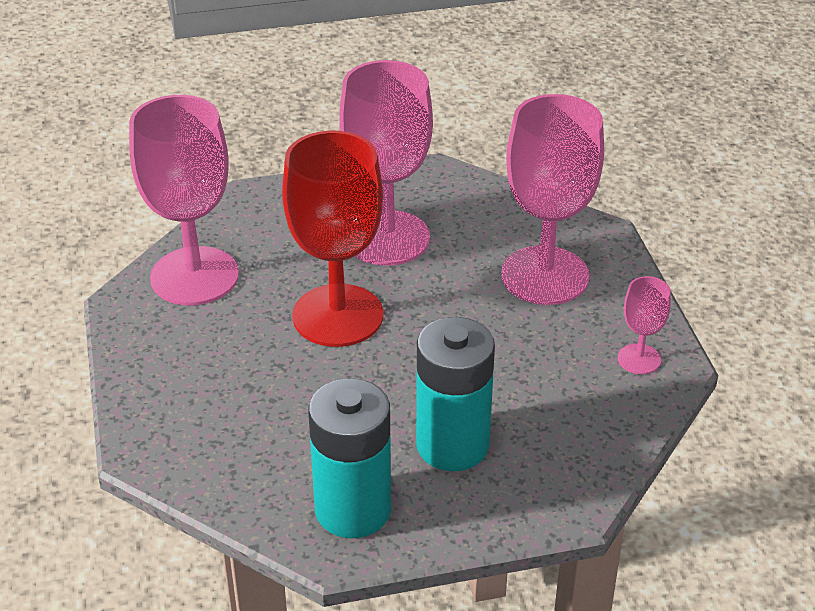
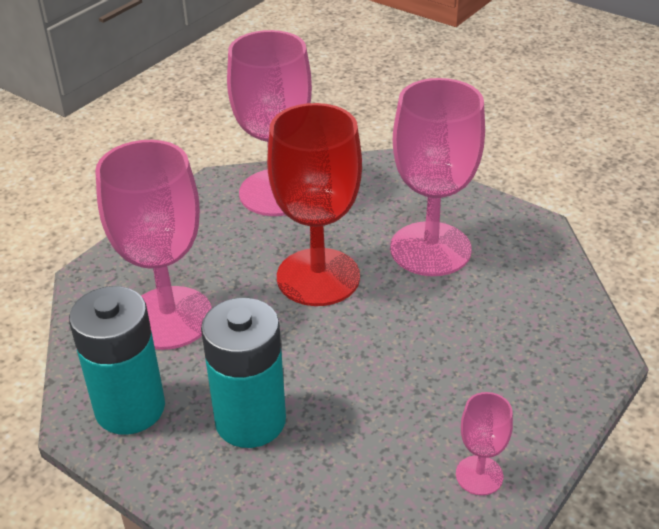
camera: 50 degrees right, 0 degrees up
(545, 276) = (504, 355): pink goblet -> pink goblet (169, 318)

